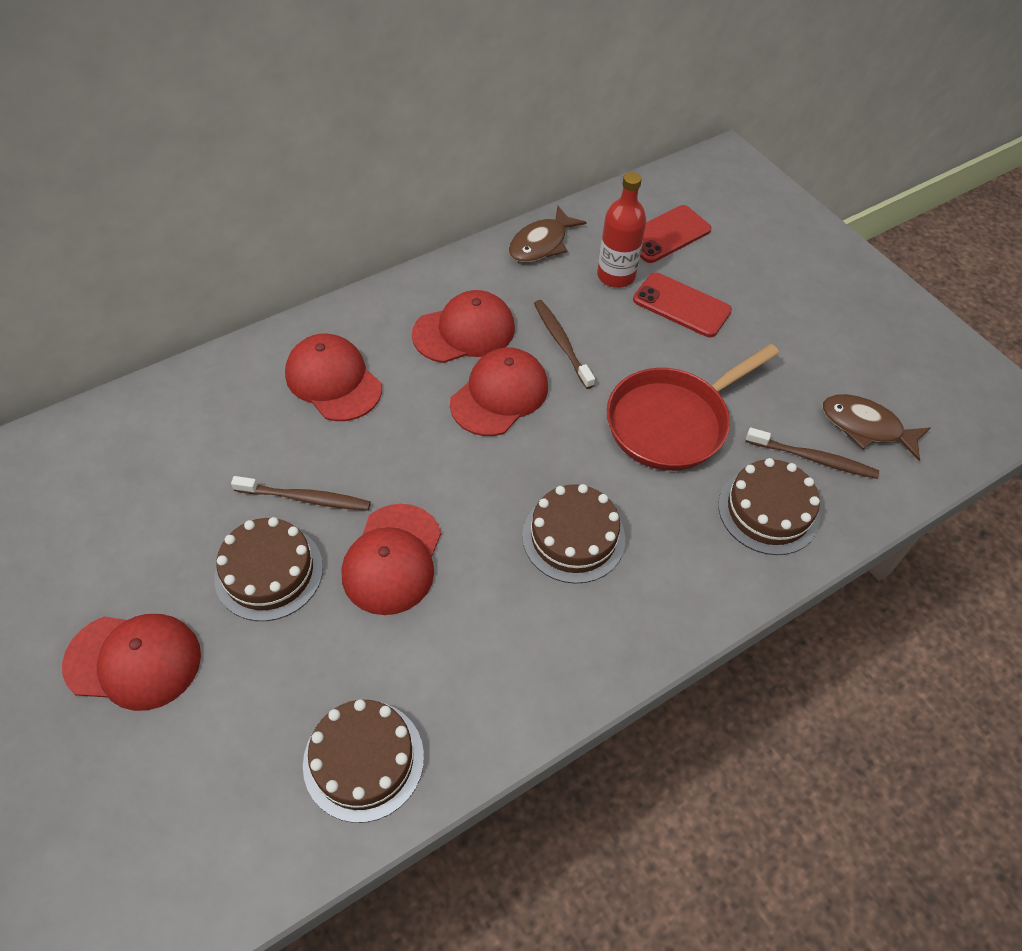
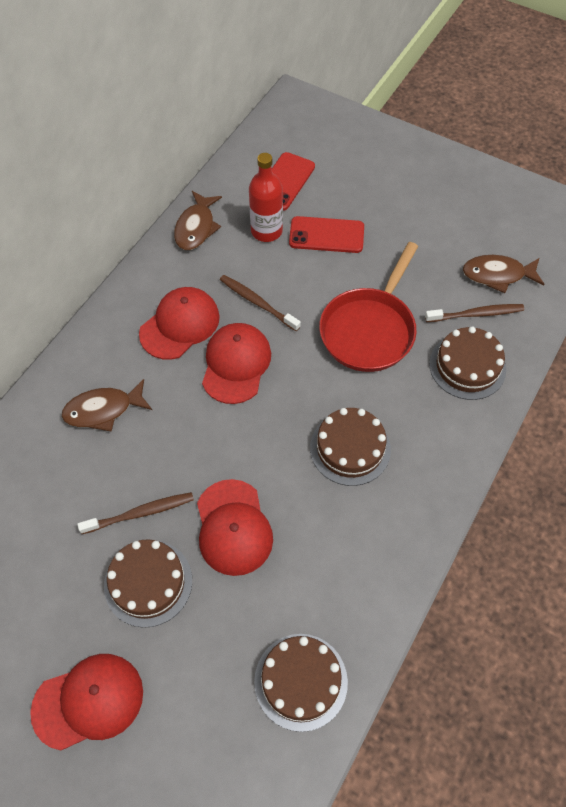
camera: 25 degrees left, 5 degrees up
(333, 380) = (103, 410): red cap -> brown fish

